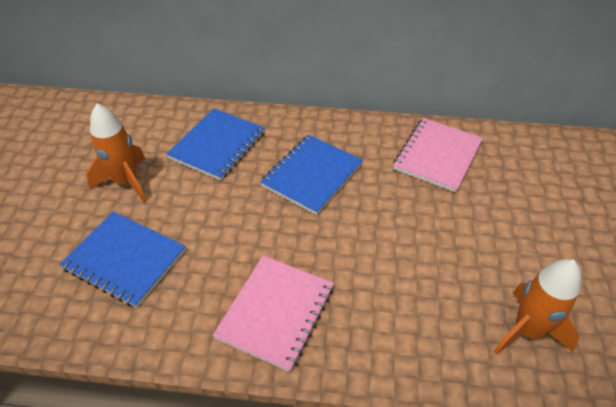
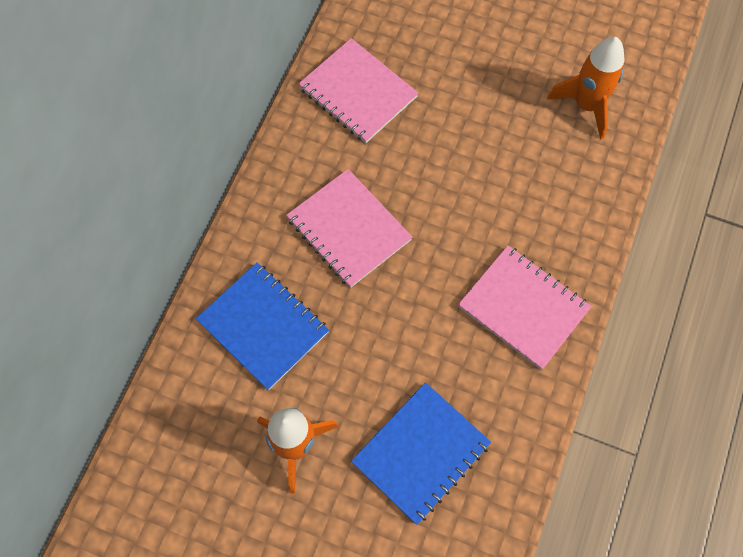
camera: 75 degrees left, 20 degrees up
(312, 175) = (349, 229): blue notebook -> pink notebook

